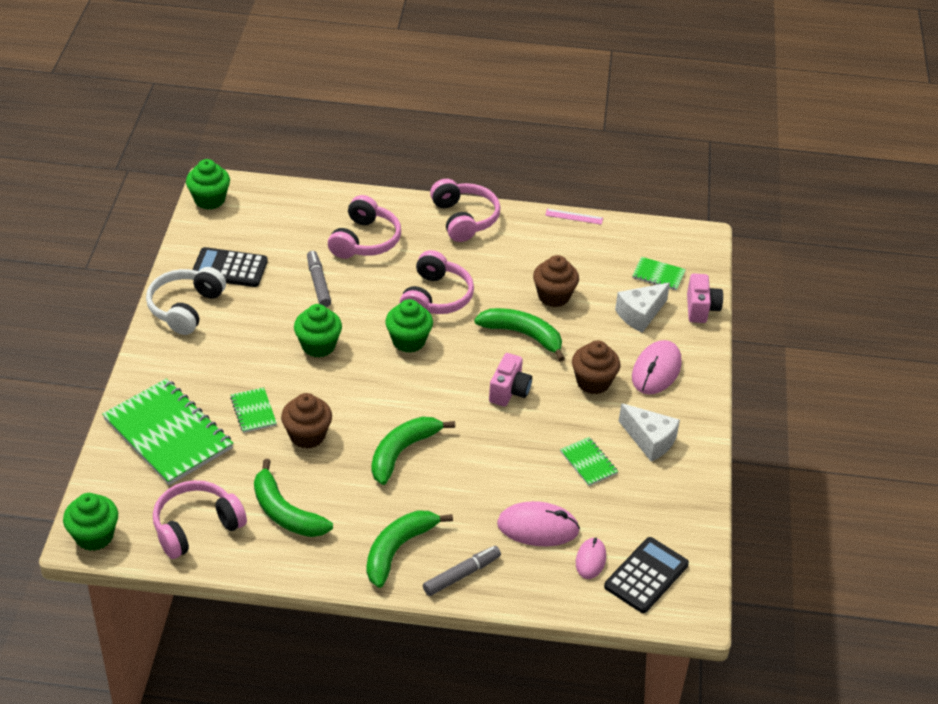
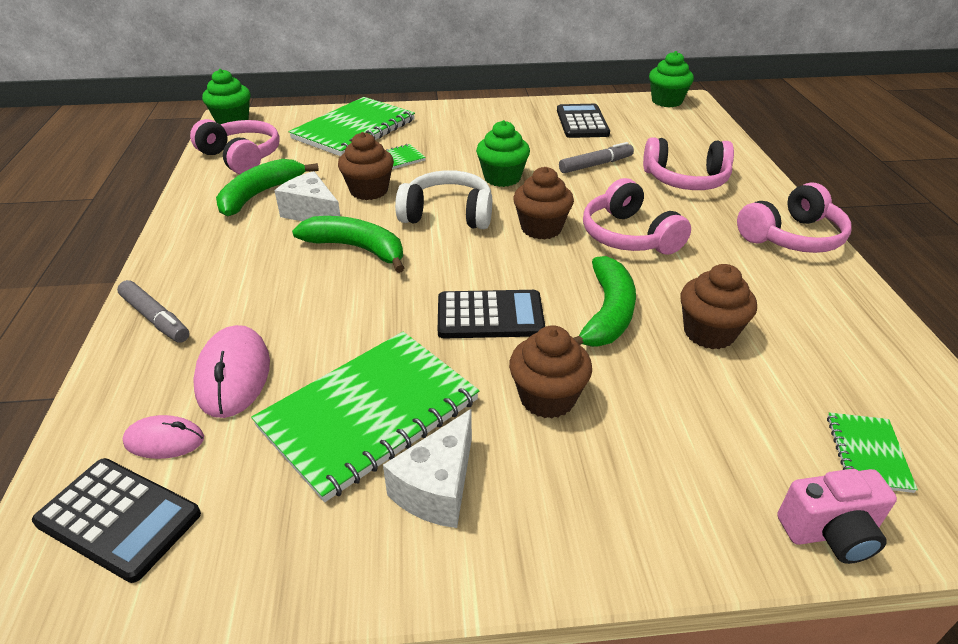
camera: 80 degrees right, 5 degrees down
(186, 308) = (515, 113): white headphones -> white headphones (447, 214)
(398, 550) = (203, 267): green banana -> none
(408, 341) = (541, 228): green cupcake -> brown cupcake
(435, 297) = (629, 236): pink headphones -> pink headphones turned 60 degrees clockwise
(509, 391) = (490, 315): pink camera -> black calculator
(574, 216) = (906, 331): pink ruler -> none
(588, 463) = (369, 413): green notebook -> green notebook, size x2.21
(640, 314) = (743, 439): white cheese -> white cheese (312, 213)
(656, 370) = (615, 478): pink mouse -> none

